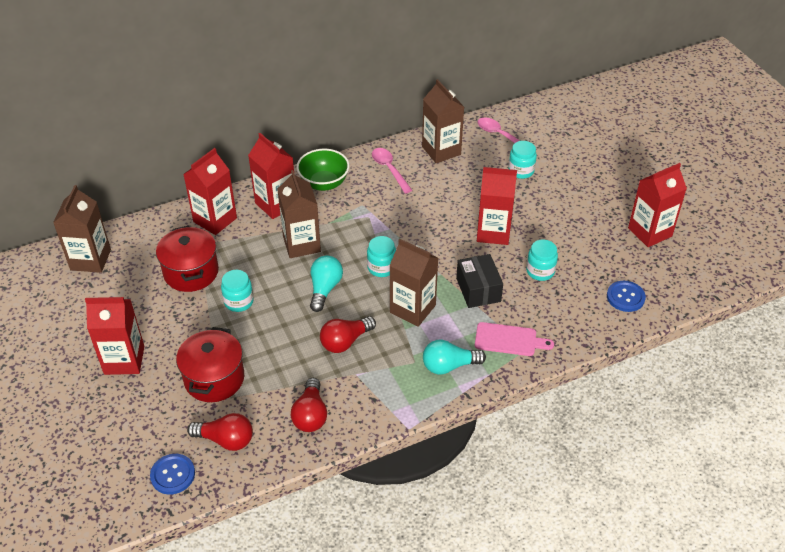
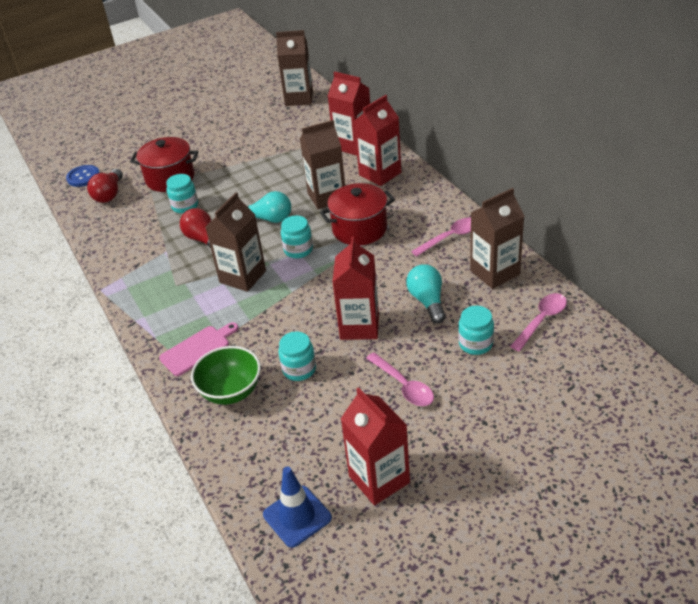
camera: 90 degrees right, 5 degrees down
(124, 360) = (193, 135): red carton -> none
(191, 272) = (287, 145): red pot -> red pot (359, 229)
(239, 302) = (253, 175): turquoise jar -> turquoise jar (185, 206)
(310, 415) = (125, 232): red light bulb -> none
(324, 183) = (417, 197): green bowl -> green bowl (231, 392)
(449, 366) = (168, 308): turquoise light bulb -> turquoise light bulb (427, 301)
(478, 290) = (269, 321): black box -> none
(509, 340) = (198, 349): pink cutting board -> pink cutting board turned 135 degrees counterclockwise
(562, 212) = (403, 386): none -> pink spoon
(625, 297) = (258, 450): blue button -> none
(684, 276) = (297, 516): none -> blue traffic cone

